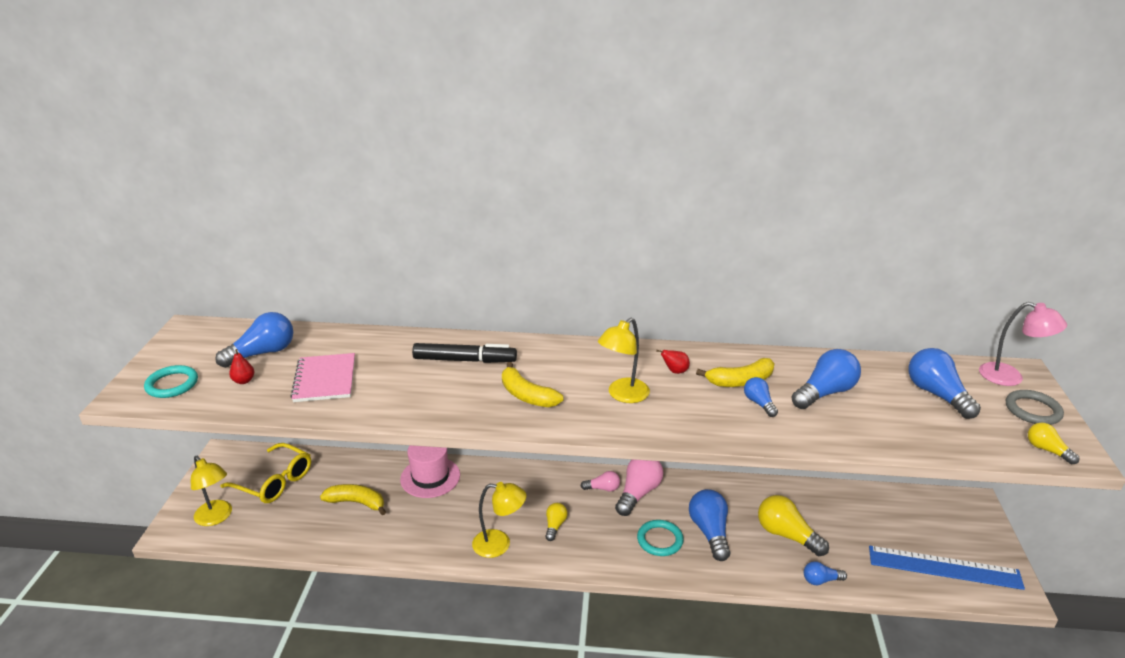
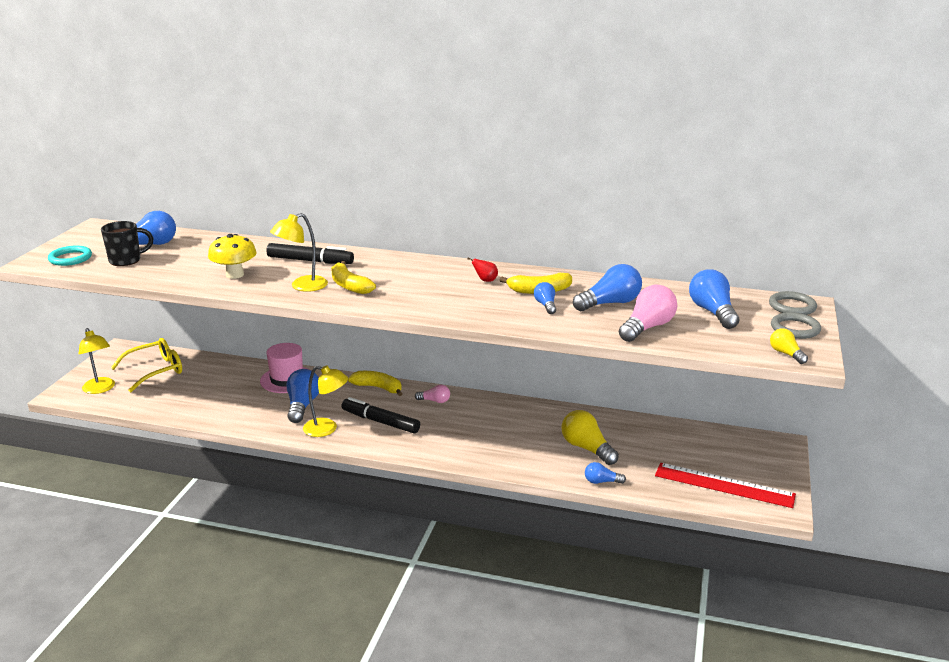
camera: 10 degrees right, 5 degrees down
(244, 381) = (126, 260): red pear -> black mug
(275, 482) = (156, 370): yellow glasses -> yellow glasses turned 75 degrees counterclockwise
(325, 379) = (190, 264): pink notebook -> none
(357, 502) = (218, 390): yellow banana -> yellow banana (378, 388)
(385, 392) = (235, 275): none -> yellow mushroom
(555, 526) = (380, 422): yellow light bulb -> black marker
(623, 395) = (430, 291): yellow lamp -> yellow lamp (302, 286)
(638, 493) = (465, 407): pink light bulb -> pink light bulb (647, 328)
(660, 540) = (468, 440): turquoise ring -> none
(710, 532) = (517, 439): blue light bulb -> blue light bulb (302, 405)
(944, 567) = (724, 485): blue ruler -> red ruler
(1010, 377) = (792, 306): pink lamp -> grey ring

